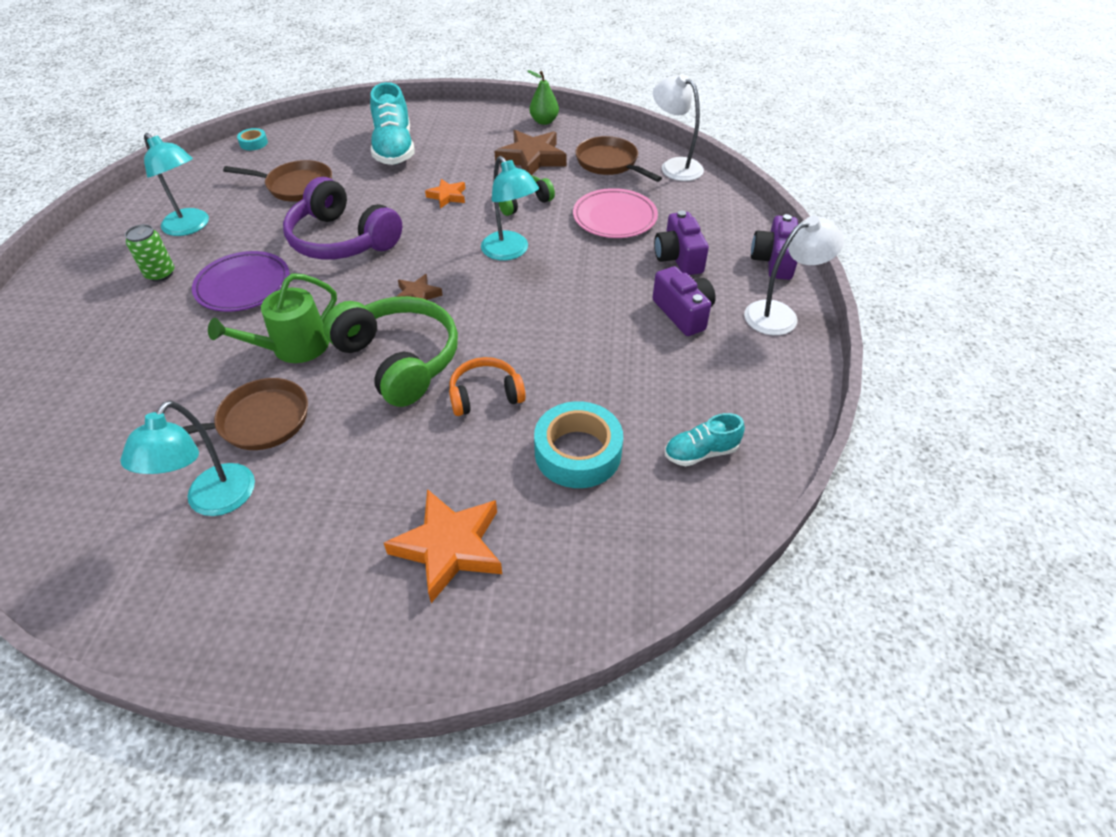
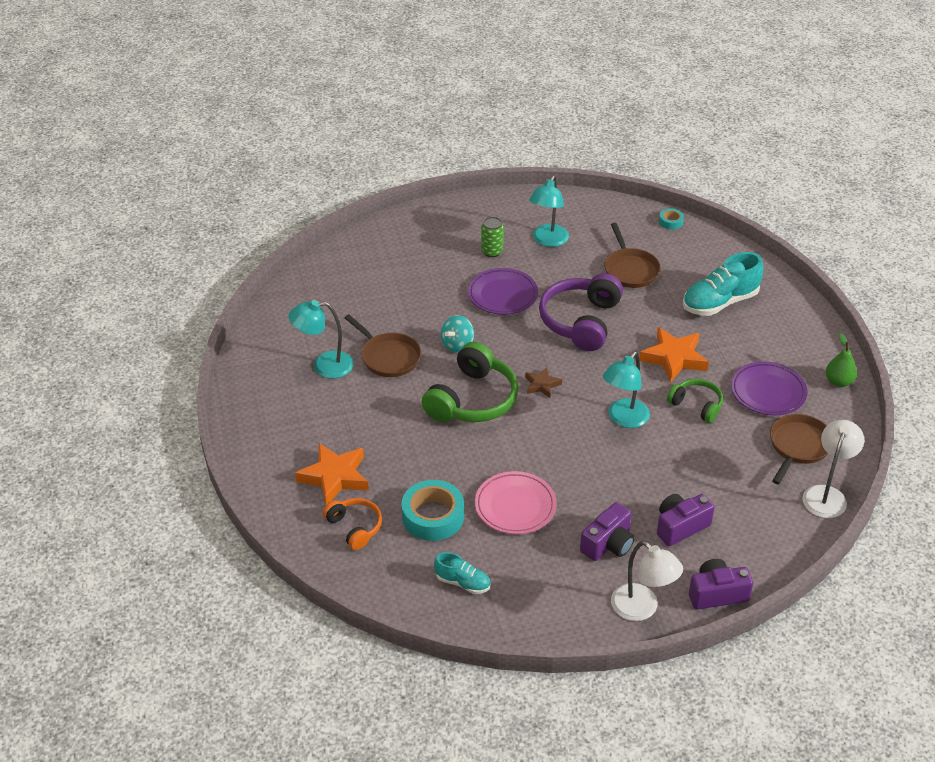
camera: 70 degrees right, 5 degrees down
(294, 347) = (457, 345): green watering can -> turquoise spinning top
(447, 196) = (674, 358): orange star -> orange star, size x1.83
(485, 395) = (462, 454): orange headphones -> orange headphones (355, 527)
(531, 158) = (768, 392): brown star -> purple plate
(614, 218) = (712, 471): pink plate -> pink plate (515, 506)
(700, 452) = (463, 582): turquoise shoe -> turquoise shoe turned 150 degrees clockwise

